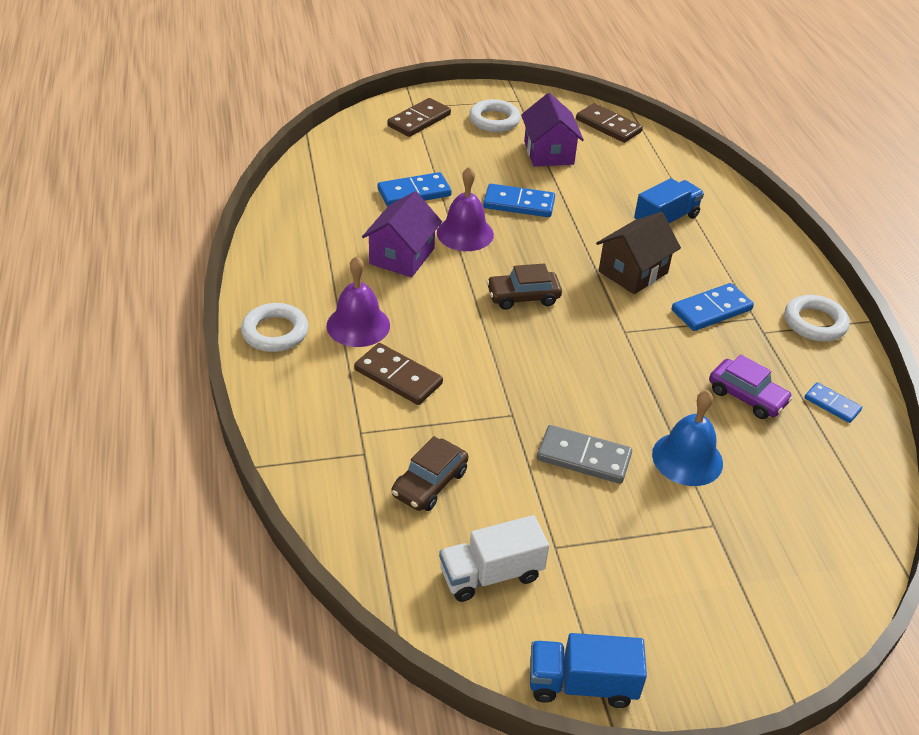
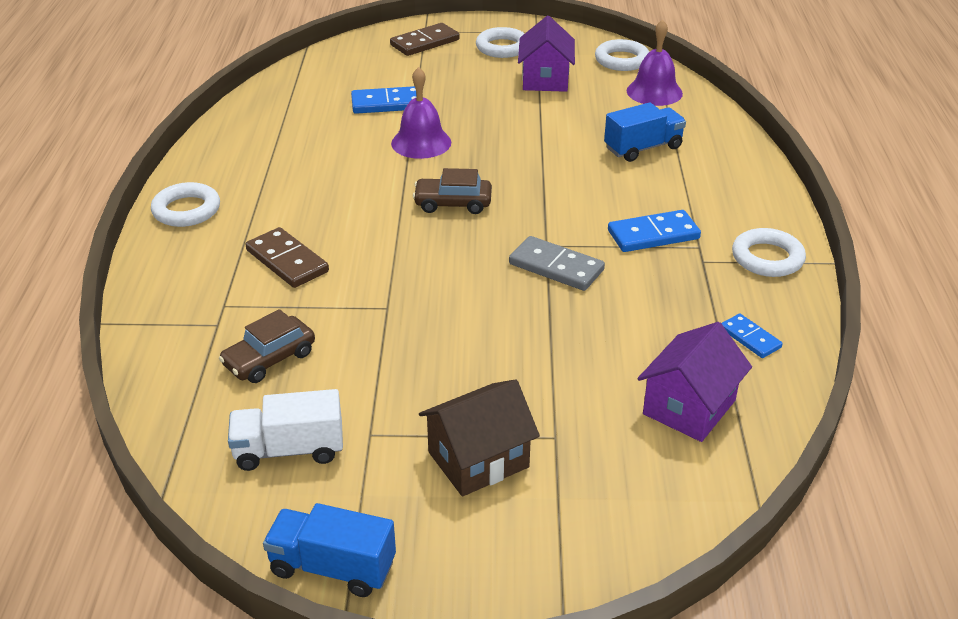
camera: 15 degrees right, 5 degrees down
(358, 325) = (271, 212): purple bell -> purple bell (654, 92)
(402, 256) = (346, 157): purple house -> purple house (689, 407)
(519, 204) = (491, 121): blue domino -> none
(583, 457) = (443, 355): grey domino -> grey domino (556, 267)
(608, 126) = (621, 60): brown domino -> white ring
(633, 272) = (582, 192): brown house -> brown house (478, 459)
(687, 458) = (557, 370): blue bell -> none
(747, 396) = (654, 319): purple car -> none

